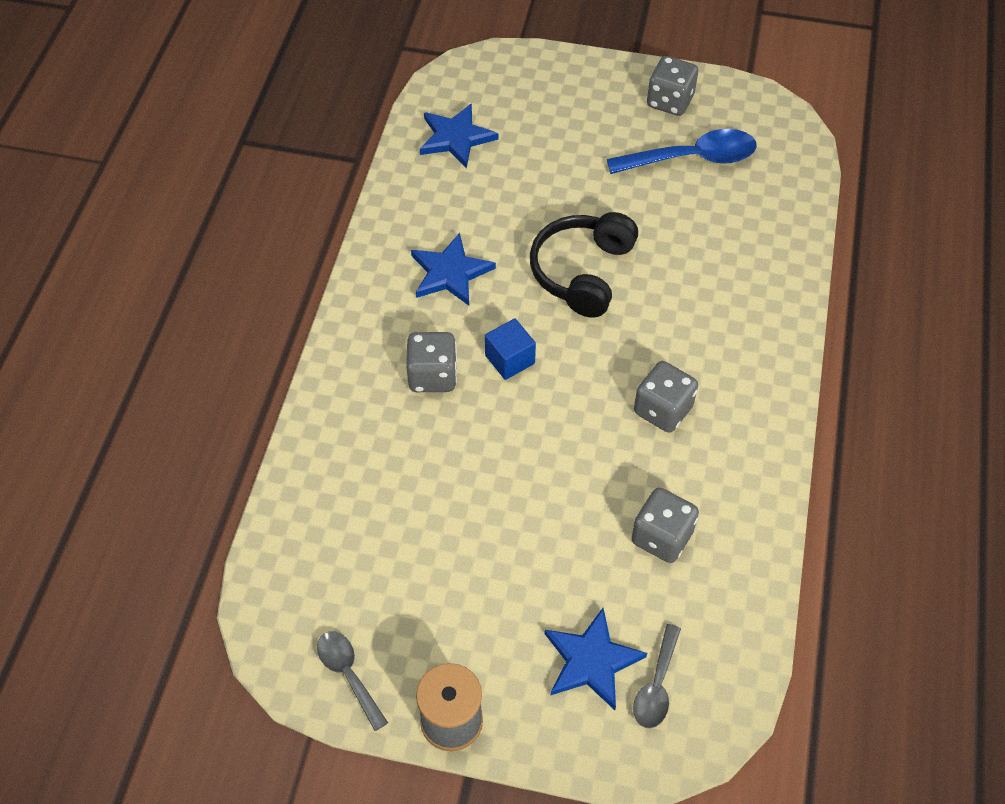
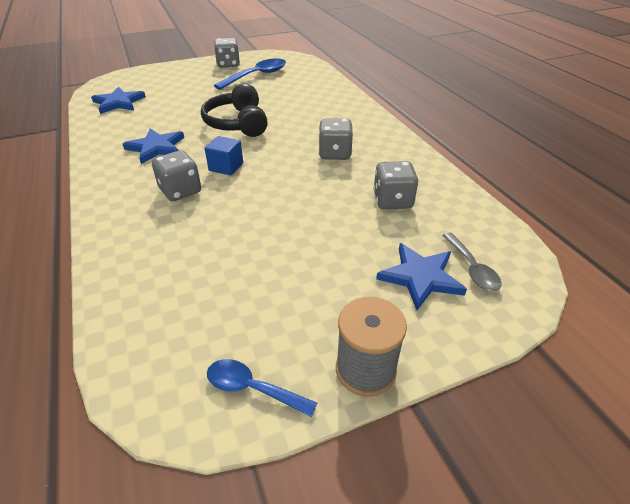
camera: 35 degrees left, 15 degrees down
(348, 674) = (252, 388): grey spoon -> blue spoon

